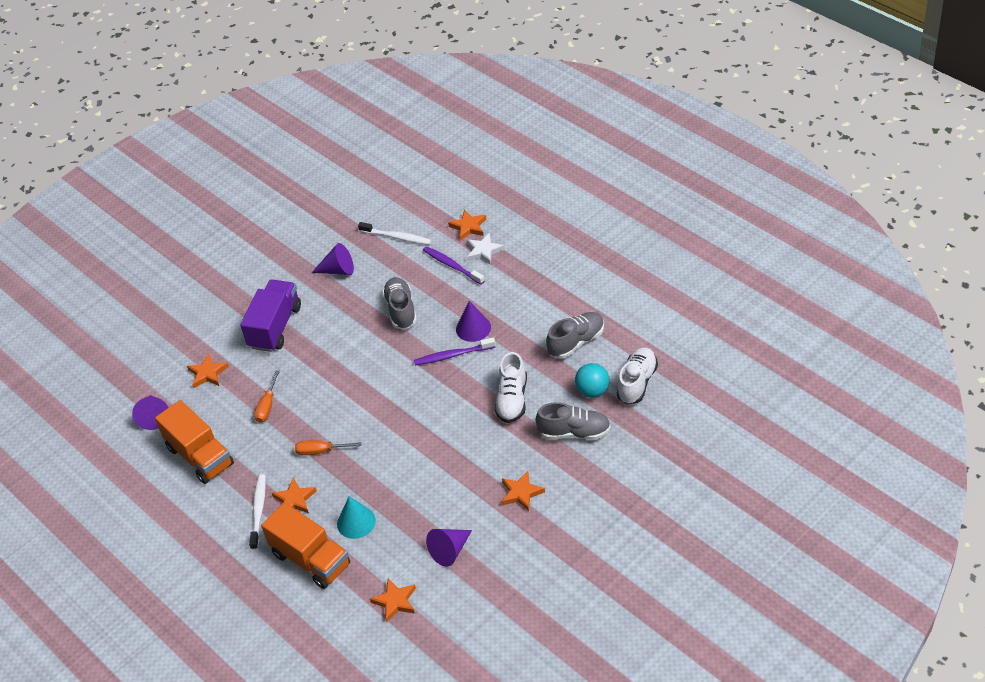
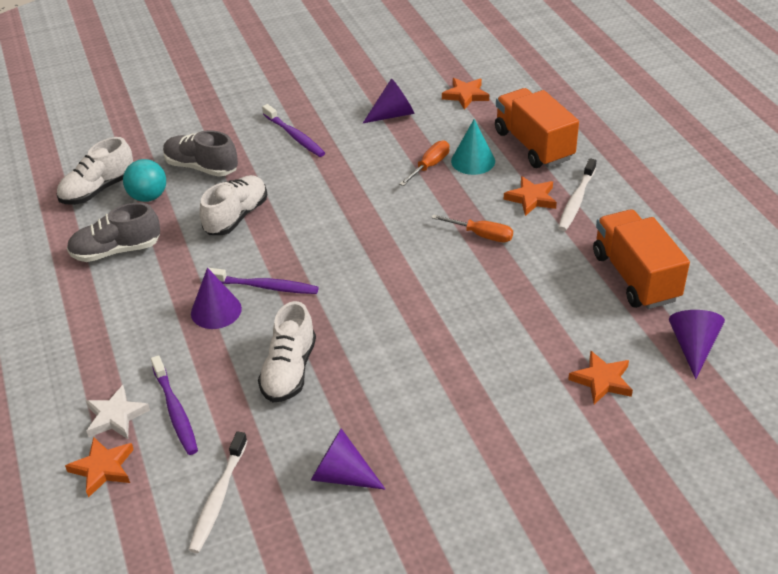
camera: 160 degrees left, 5 degrees down
(267, 405) = (529, 307): orange screwdriver -> orange screwdriver (429, 166)
(275, 327) = (479, 415): purple truck -> none
(397, 237) = (218, 498): white toothbrush -> white toothbrush turned 120 degrees counterclockwise
(401, 310) = (289, 371): grey shoe -> white shoe
(521, 493) = (294, 136): orange star -> purple toothbrush

